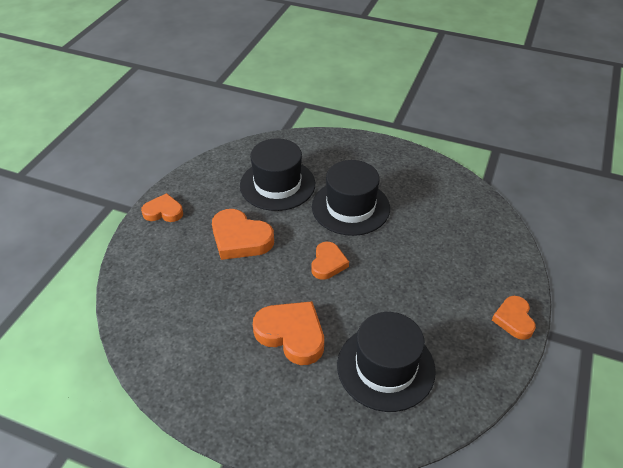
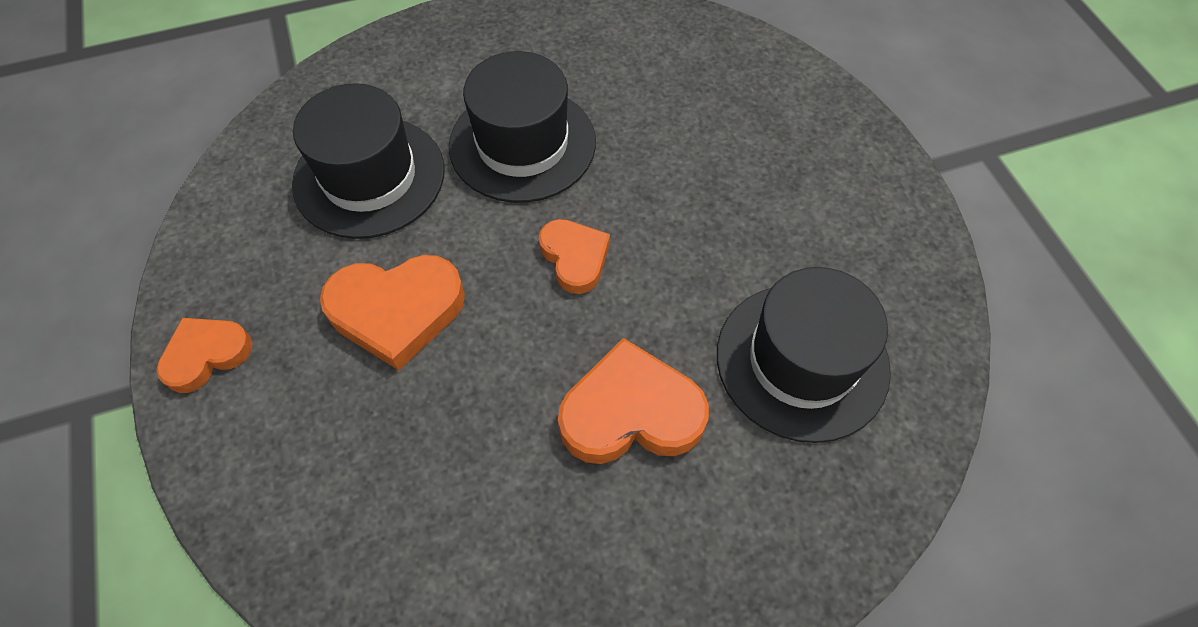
camera: 40 degrees left, 15 degrees up
(514, 319) = (884, 172): orange heart -> none

